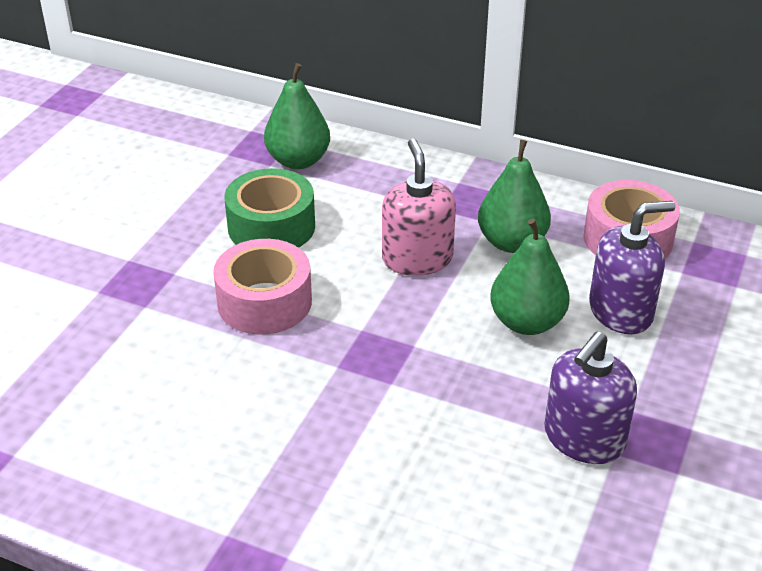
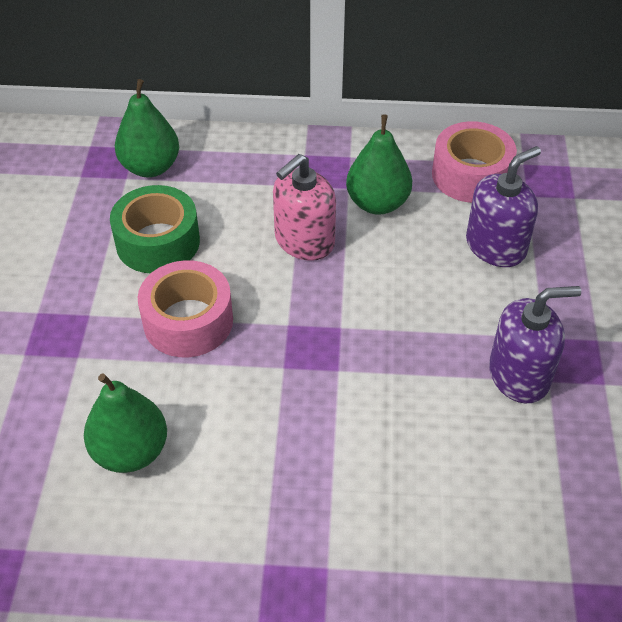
camera: 20 degrees left, 10 degrees up
(417, 259) = (304, 241): pink soap dispenser -> pink soap dispenser turned 105 degrees counterclockwise
(526, 322) = (424, 278): green pear -> green pear (130, 451)
(583, 438) = (519, 375): purple soap dispenser -> purple soap dispenser turned 120 degrees counterclockwise

